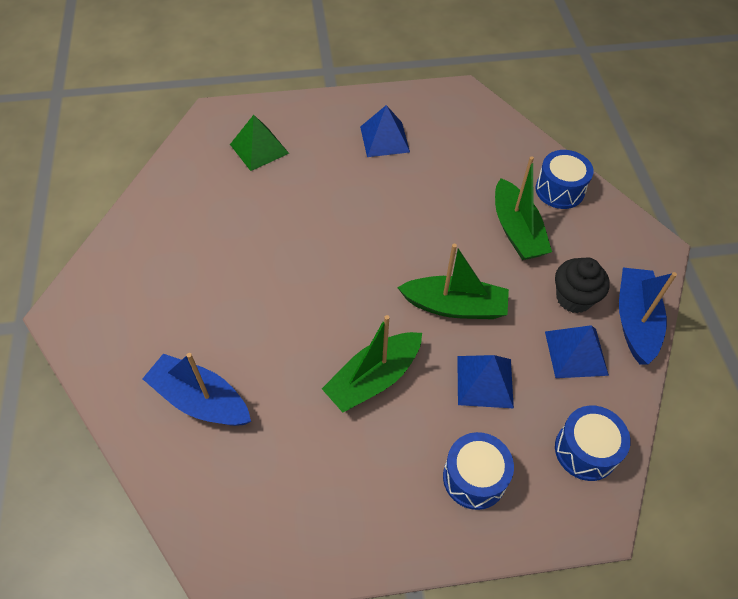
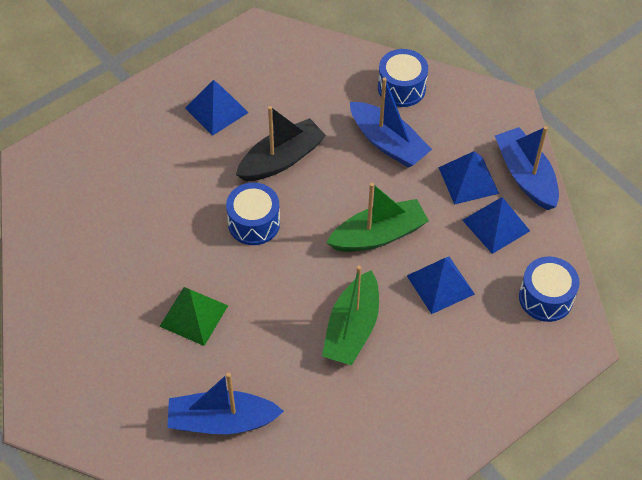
camera: 30 degrees left, 0 degrees up
(259, 149) = (104, 175): green pyramid -> green pyramid (194, 316)
(411, 201) = (281, 159): none -> black boat
(474, 478) = (478, 362): blue drum -> blue drum (254, 223)
(516, 230) = (388, 143): green boat -> blue boat
(573, 298) = (468, 180): black cupcake -> blue pyramid

